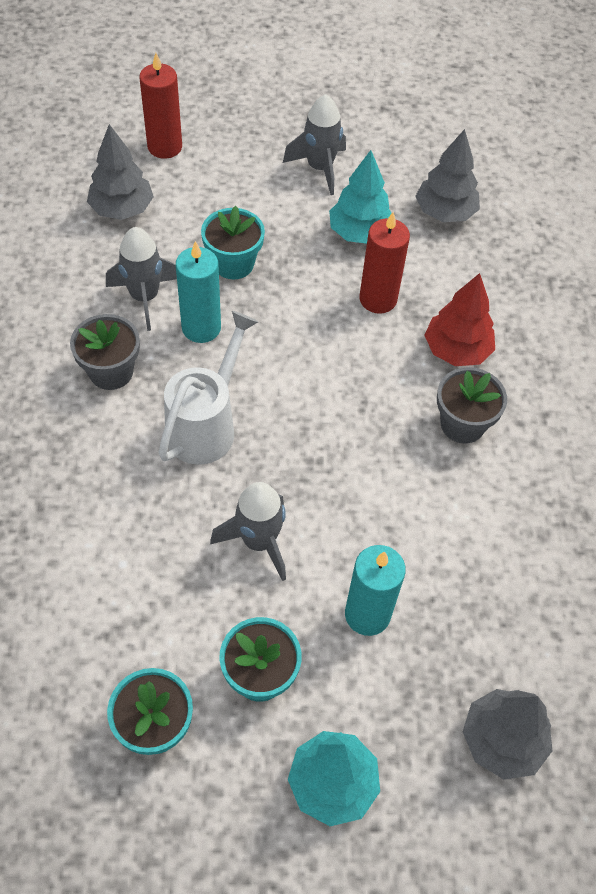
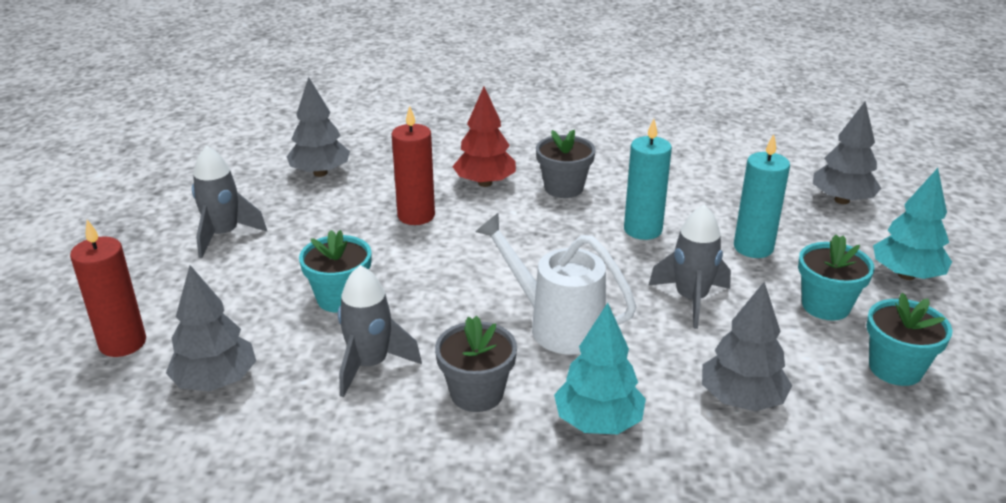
camera: 80 degrees left, 25 degrees down
(105, 573) = (741, 399): none -> grey tree
(201, 328) = (426, 324): turquoise candle -> turquoise candle (643, 230)
(359, 233) = (327, 219): turquoise tree -> turquoise tree (598, 422)

